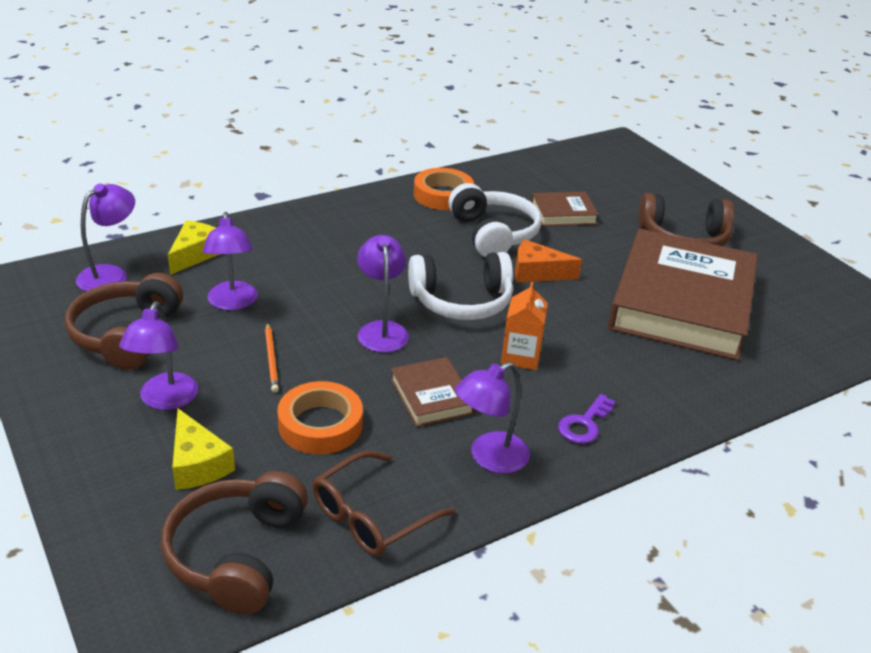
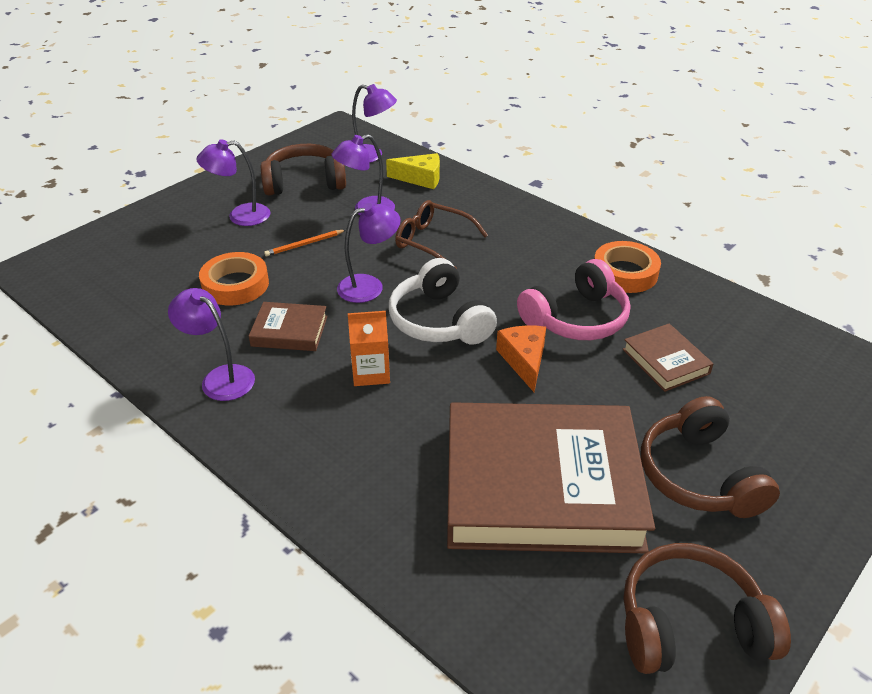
camera: 75 degrees right, 5 degrees up
(197, 464) = (179, 246): yellow cheese -> none
(237, 554) = (98, 283): brown headphones -> brown headphones (690, 625)
(371, 516) = (141, 330): brown glasses -> brown glasses (433, 242)
(431, 396) = (289, 331): brown book -> brown book turned 45 degrees clockwise
(493, 234) = (576, 318): white headphones -> pink headphones
(584, 424) = (284, 430): purple key -> none

